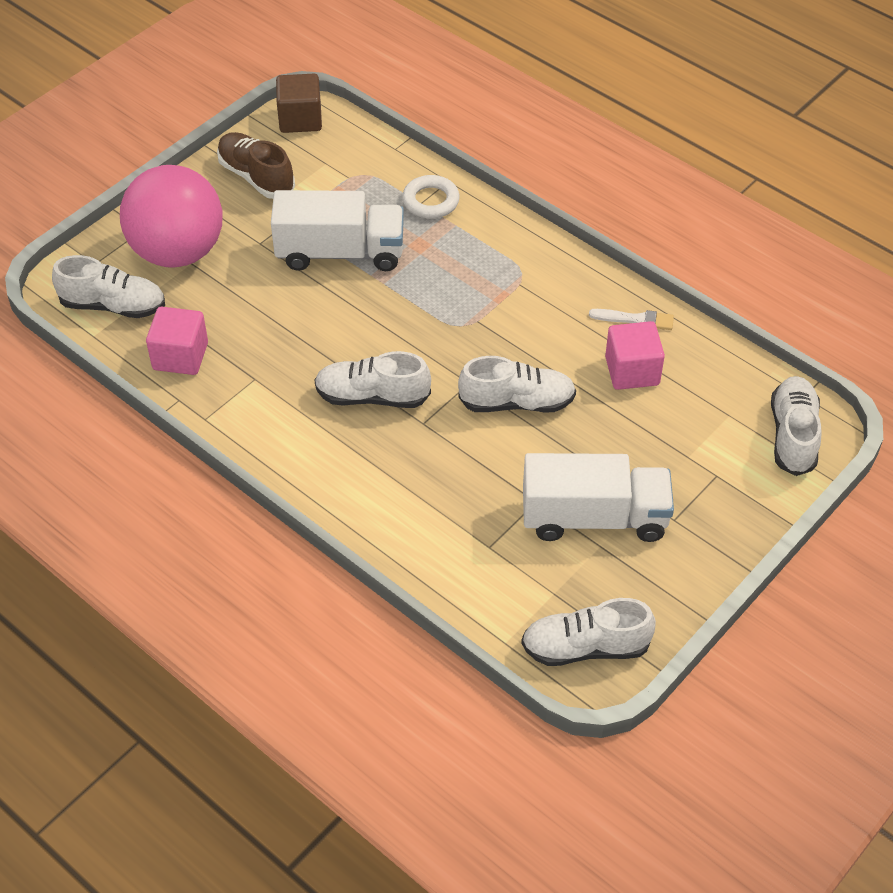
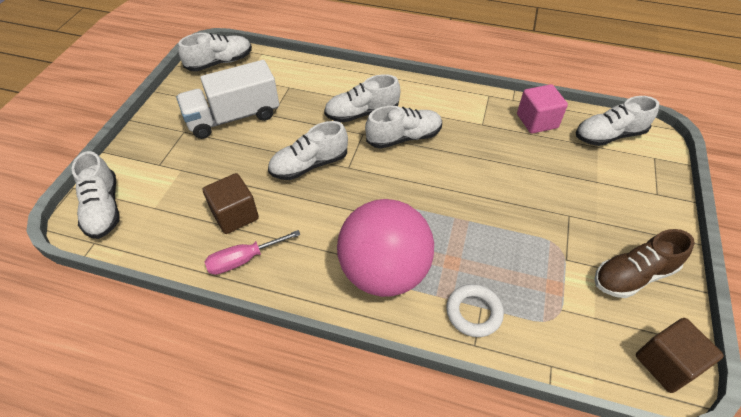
camera: 155 degrees right, 0 degrees up
(178, 252) = (614, 185): pink ball -> pink ball (384, 272)
(256, 177) = (633, 275): brown shoe -> brown shoe turned 135 degrees clockwise
(340, 253) = (505, 230): white truck -> none
(405, 455) = (362, 113): none -> white shoe
(632, 371) = (235, 215): pink cube -> brown cube
(635, 319) = (244, 259): white brush -> pink screwdriver

